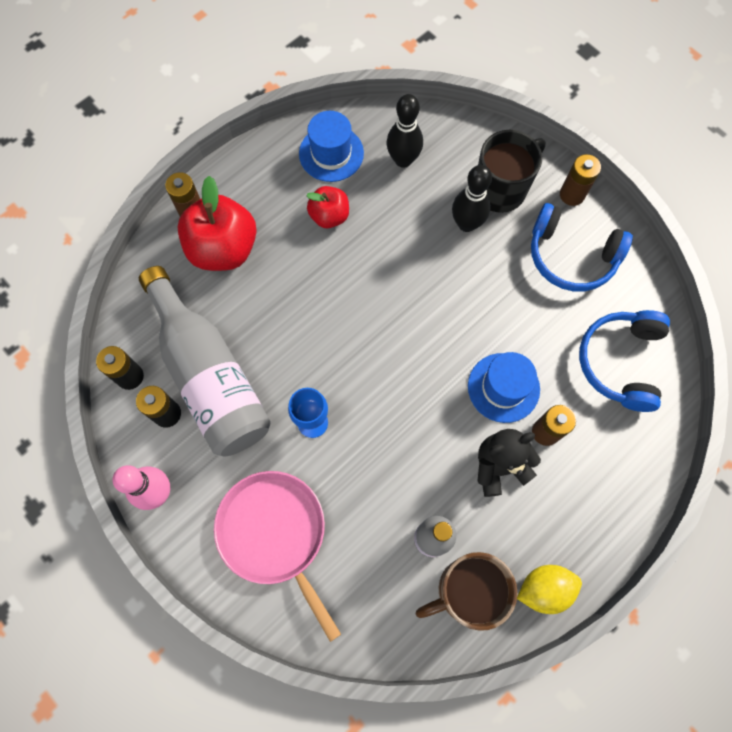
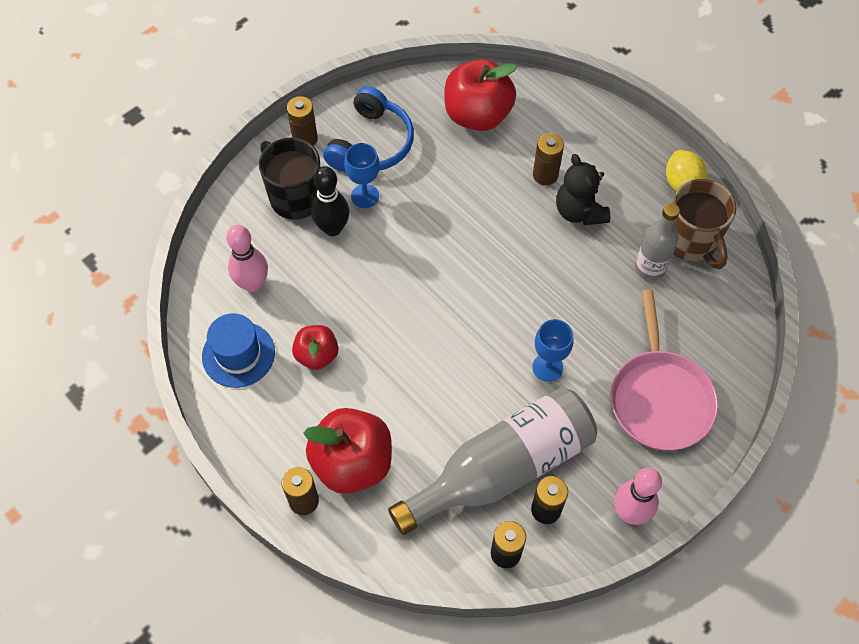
camera: 90 degrees left, 10 degrees down
(275, 534) = (659, 398): pink pan -> pink pan turned 60 degrees counterclockwise
(403, 160) = (253, 284): black bowling pin -> pink bowling pin
(503, 387) = (505, 205): blue hat -> none
(506, 251) = (365, 196): none -> blue goblet
(620, 362) = (477, 115): blue headphones -> red apple

